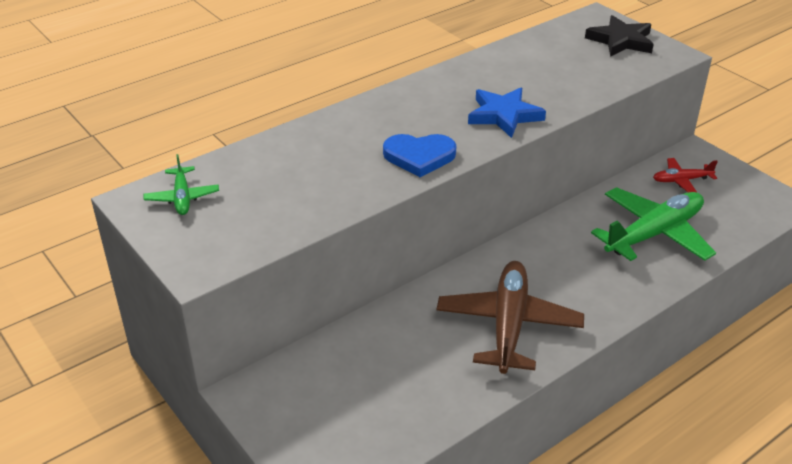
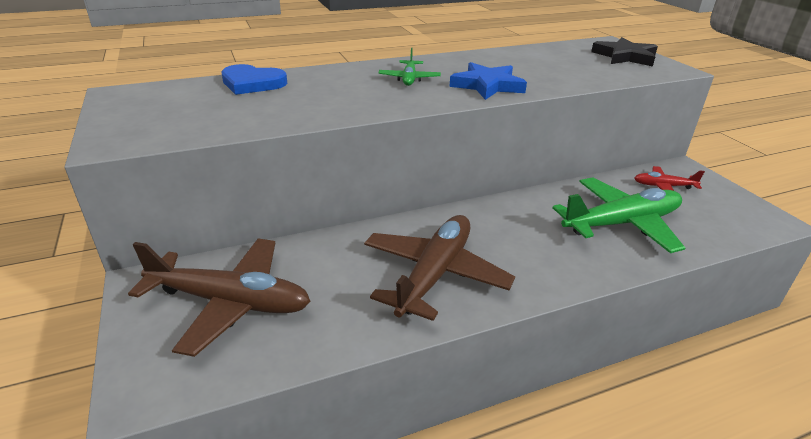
camera: 15 degrees right, 5 degrees down
(182, 197) = (156, 97): green plane -> green plane (409, 79)
(342, 393) = (230, 302): none -> brown plane
(419, 156) = (388, 100): blue heart -> blue heart (252, 83)

